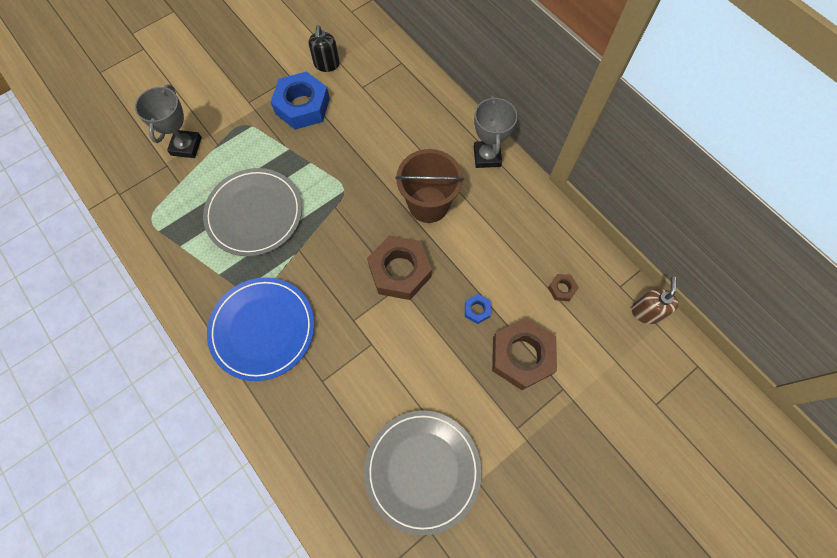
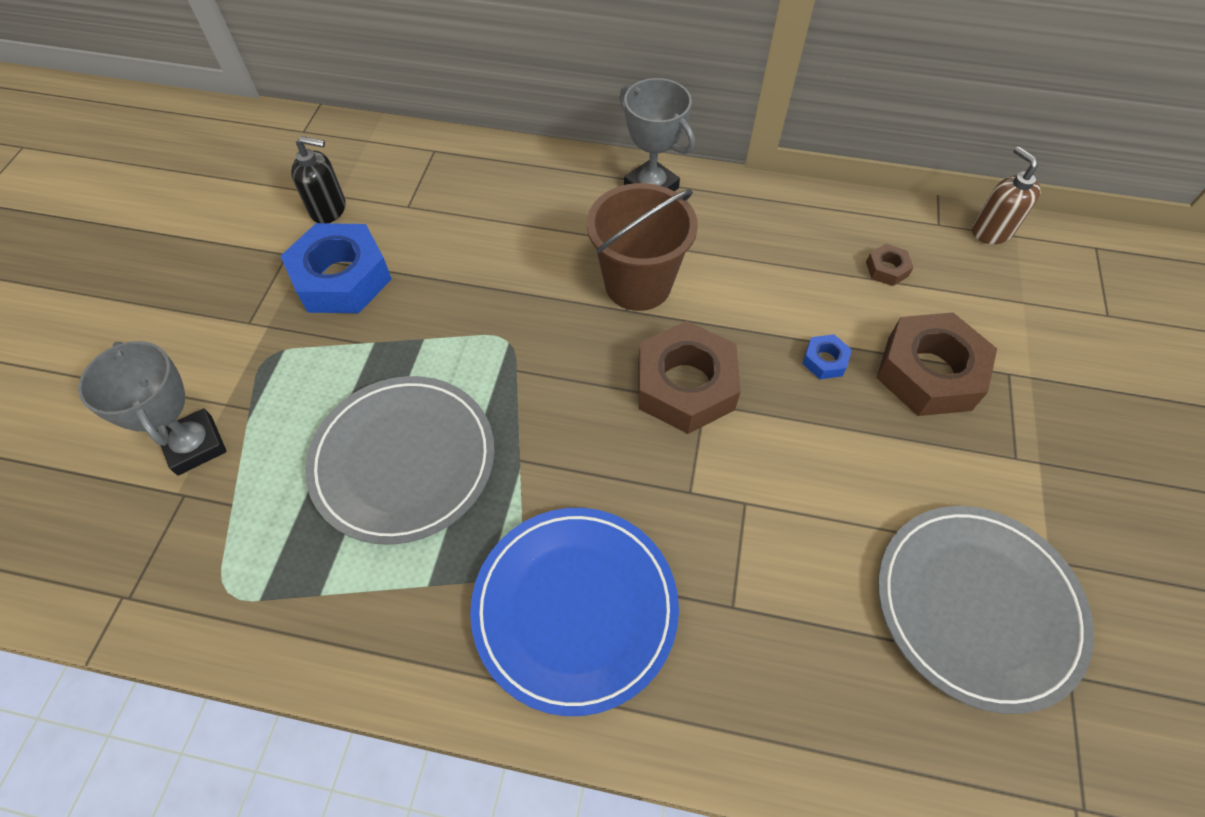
camera: 40 degrees left, 10 degrees down
(327, 64) = (328, 209): black soap dispenser -> black soap dispenser turned 45 degrees counterclockwise

